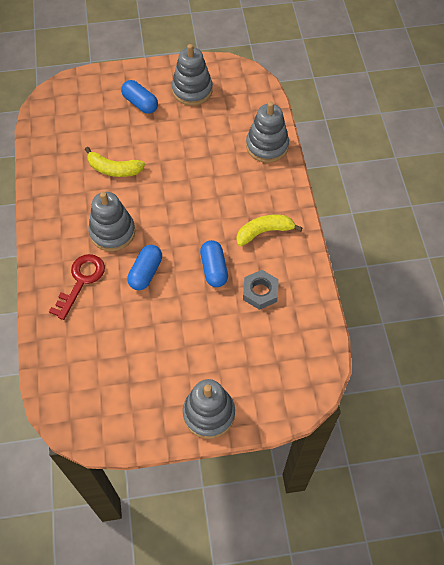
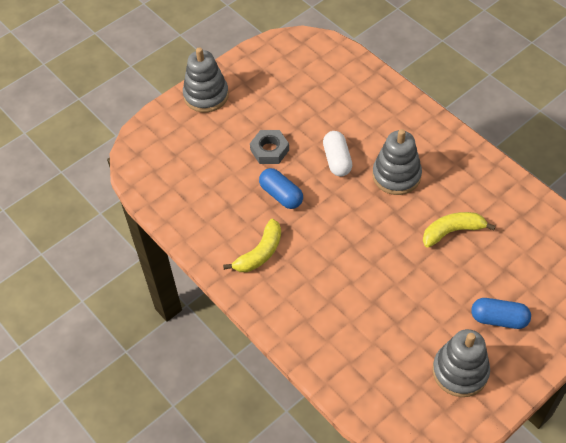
camera: 150 degrees right, 5 degrees down
(81, 281) = (384, 125): red key -> none
(146, 272) = (337, 160): blue capsule -> white capsule
(260, 292) = (226, 198): grey nut -> grey nut (269, 150)
(267, 146) = (323, 349): grey stacking toy -> none

